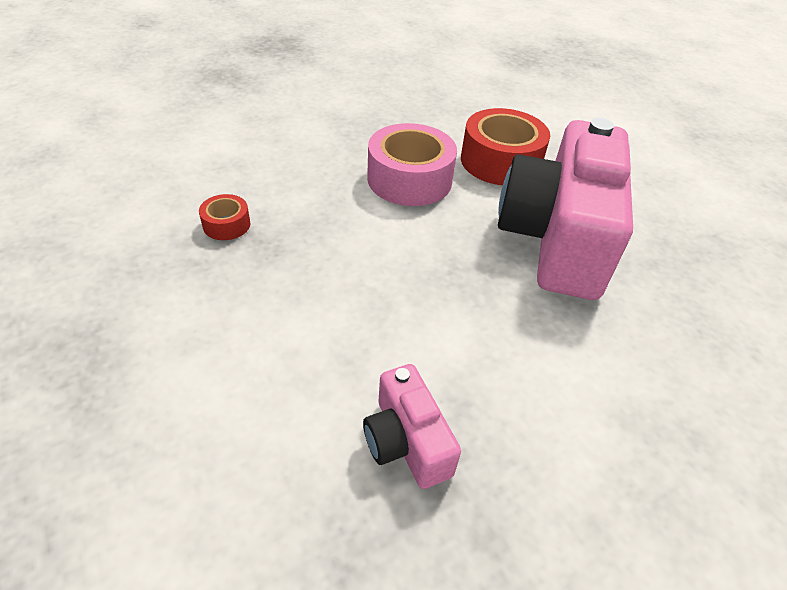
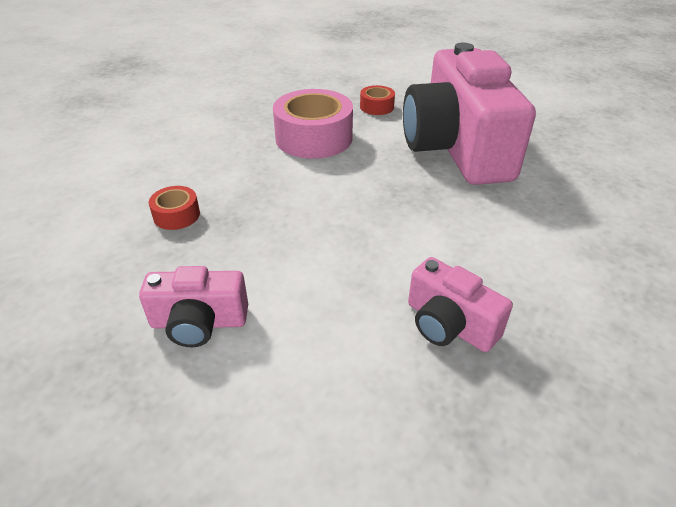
camera: 20 degrees left, 5 degrees down
(177, 344) = (199, 322): none -> pink camera
(500, 161) = (376, 107): red tape -> red tape, size x0.48

